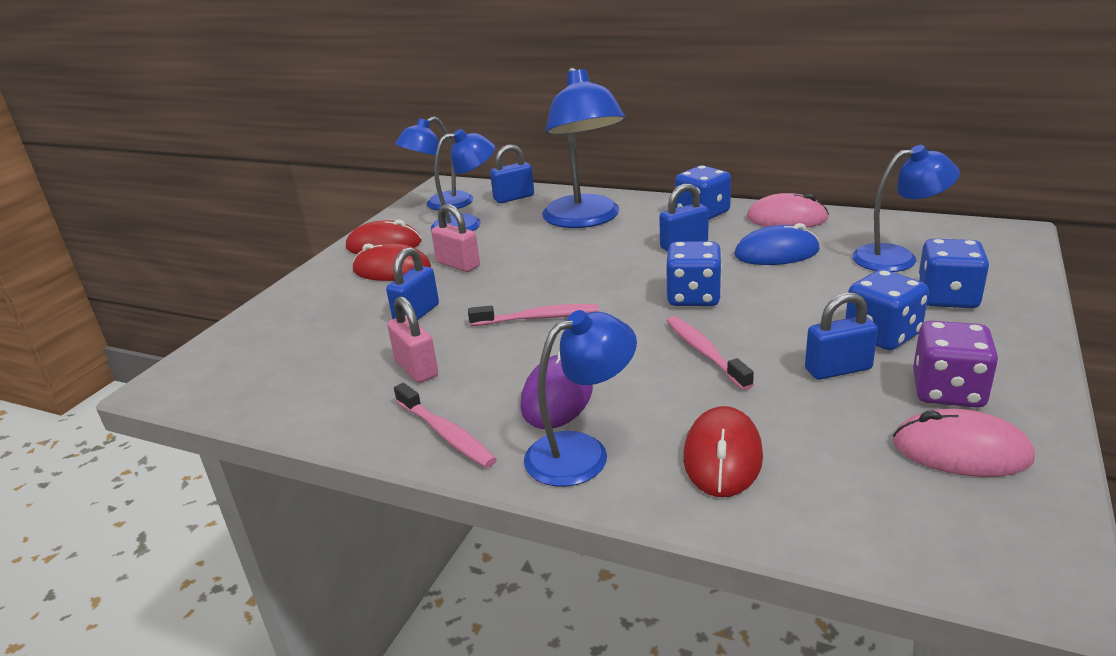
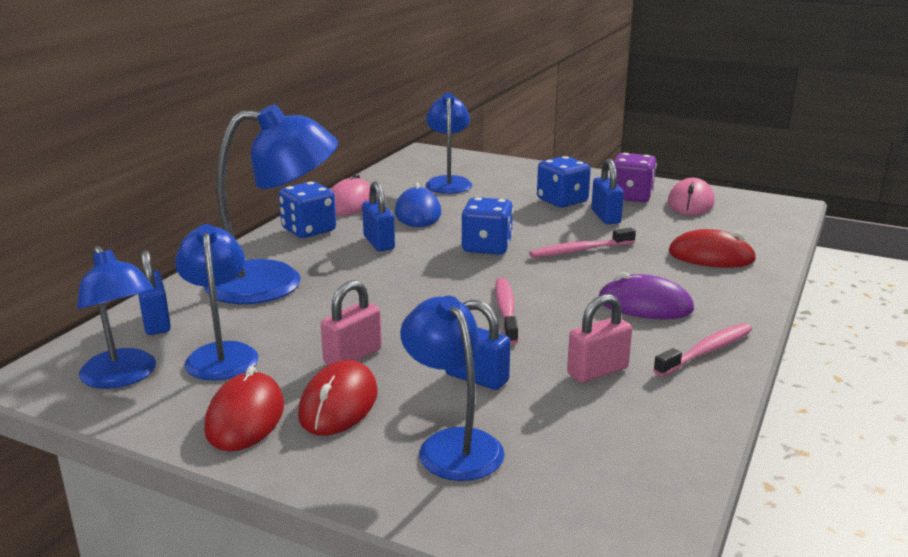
camera: 90 degrees left, 5 degrees down
(582, 452) = (718, 298): blue lamp -> blue lamp (452, 444)
(947, 298) = (515, 180): blue dice -> none

